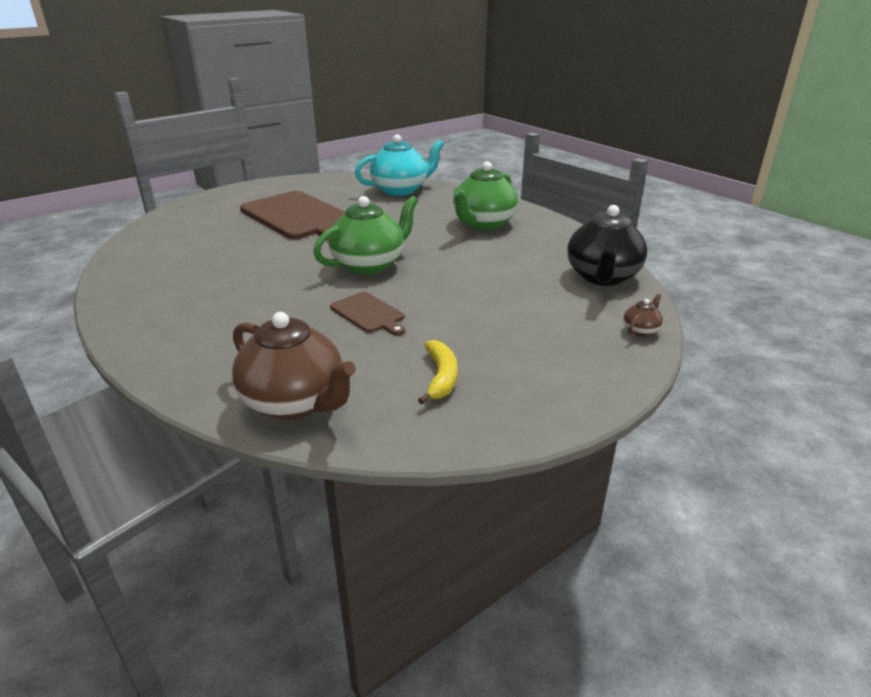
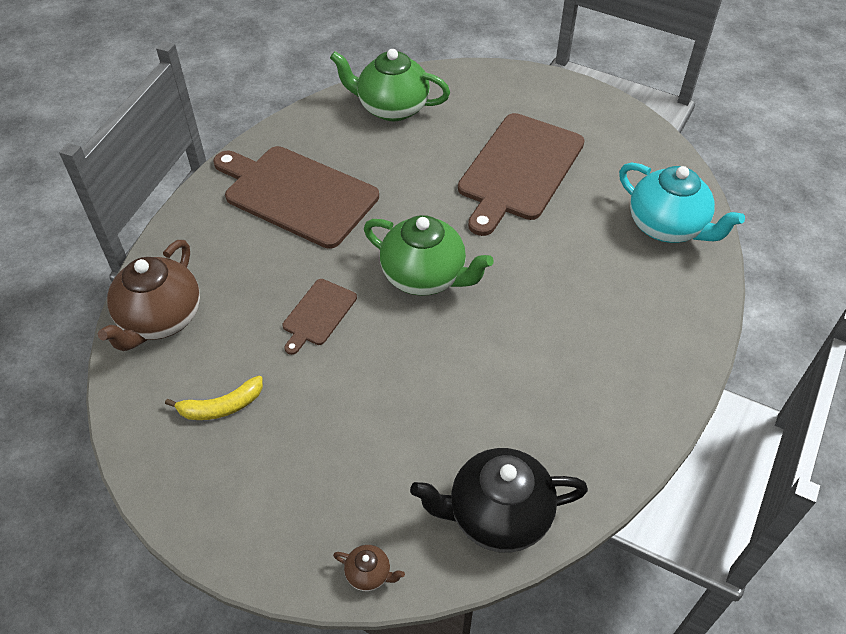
camera: 70 degrees right, 20 degrees up
(209, 302) = (297, 194): none -> brown cutting board
(483, 224) = (601, 348): green teapot -> green teapot (391, 108)

